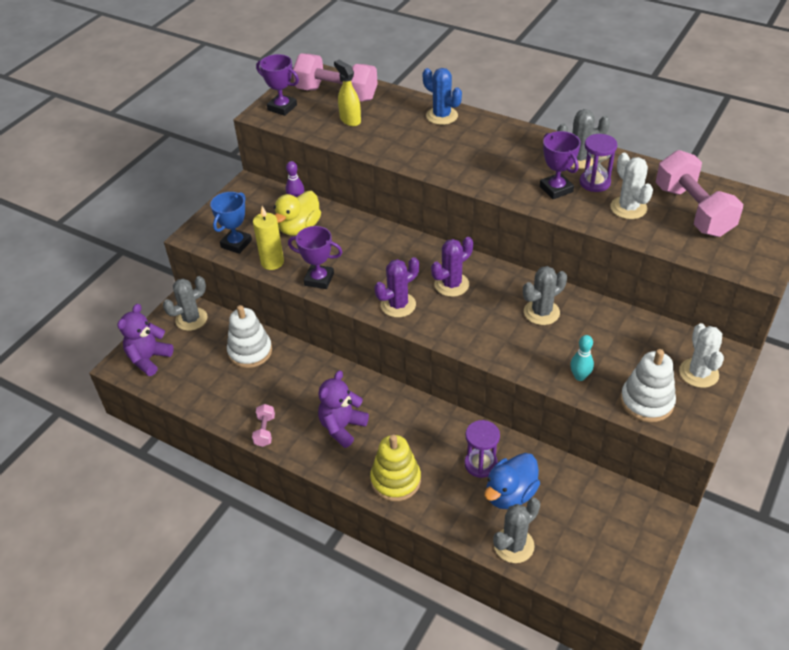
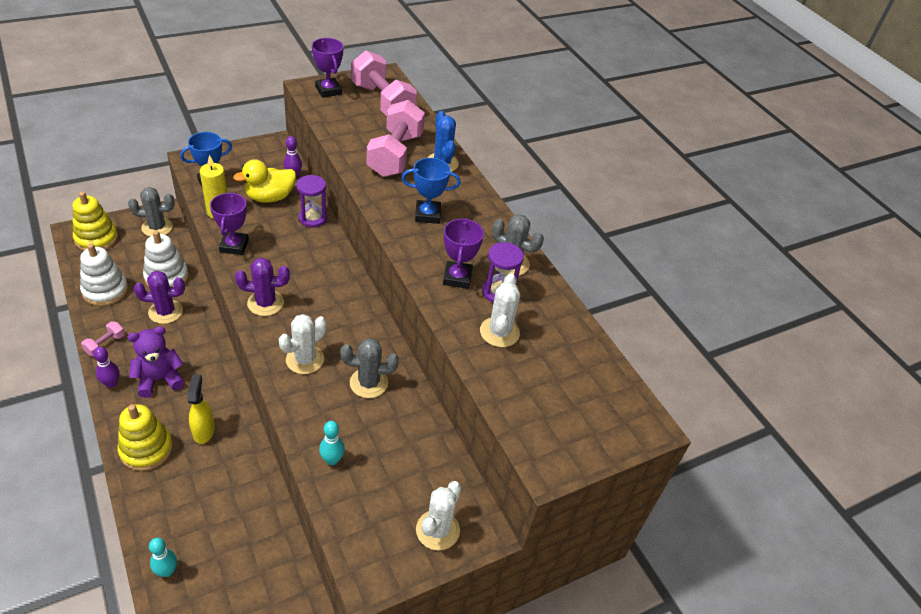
camera: 25 degrees right, 0 degrees up
(149, 359) = (96, 239): purple teddy bear -> yellow stacking toy
(307, 454) = (111, 383): none -> purple bowling pin
(319, 279) = (234, 246): purple trophy -> purple trophy turned 45 degrees clockwise
(350, 120) = (366, 127): yellow spray bottle -> yellow spray bottle (204, 431)
(451, 284) = (326, 313): purple cactus -> purple cactus (165, 312)
(477, 325) = (305, 359): none -> white cactus
(480, 158) = (427, 215): none -> blue trophy
(481, 464) = (222, 483): purple hourglass -> purple hourglass (312, 218)
(510, 494) = (215, 525): blue duck -> none
(514, 545) = (167, 571): grey cactus -> turquoise bowling pin
(646, 401) = (360, 523): white stacking toy -> white stacking toy (105, 290)
(693, 211) = (556, 371): pink dumbbell -> pink dumbbell (395, 155)

